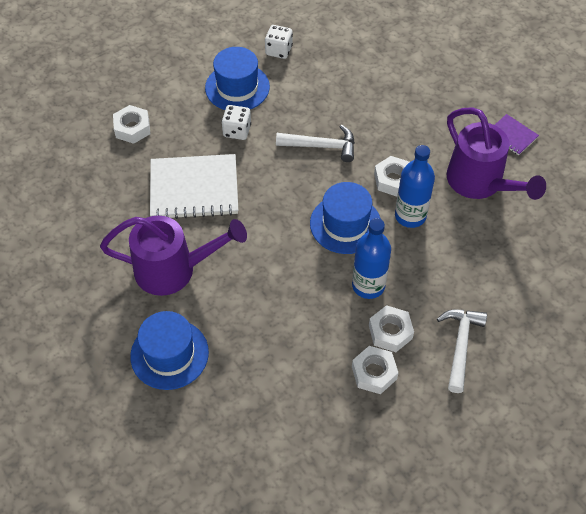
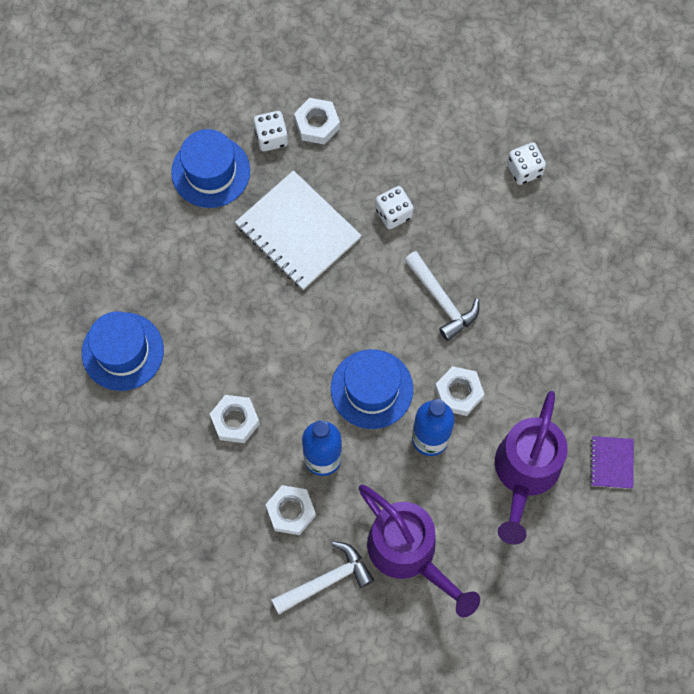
camera: 50 degrees right, 15 degrees up
(113, 158) = (271, 137): none -> white dice
(174, 270) = (203, 287): purple watering can -> purple watering can (409, 554)
(237, 87) = (444, 171): blue hat -> blue hat (210, 171)
(374, 373) = (239, 528): white nut -> white nut (235, 421)

